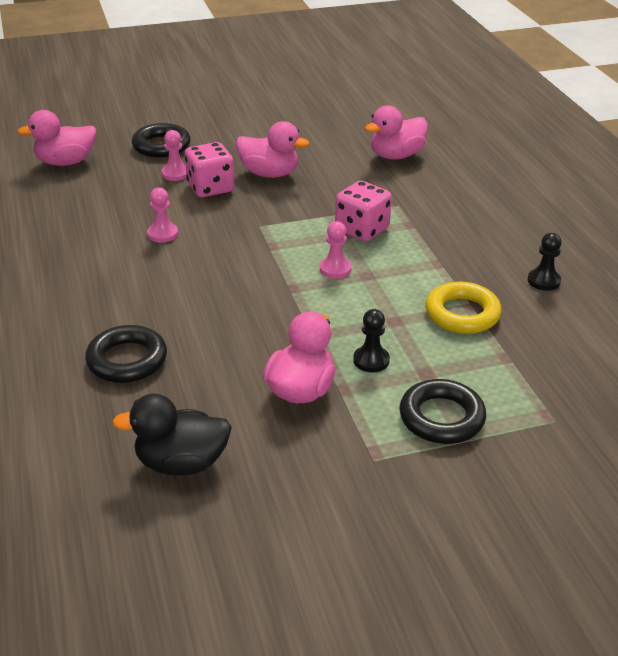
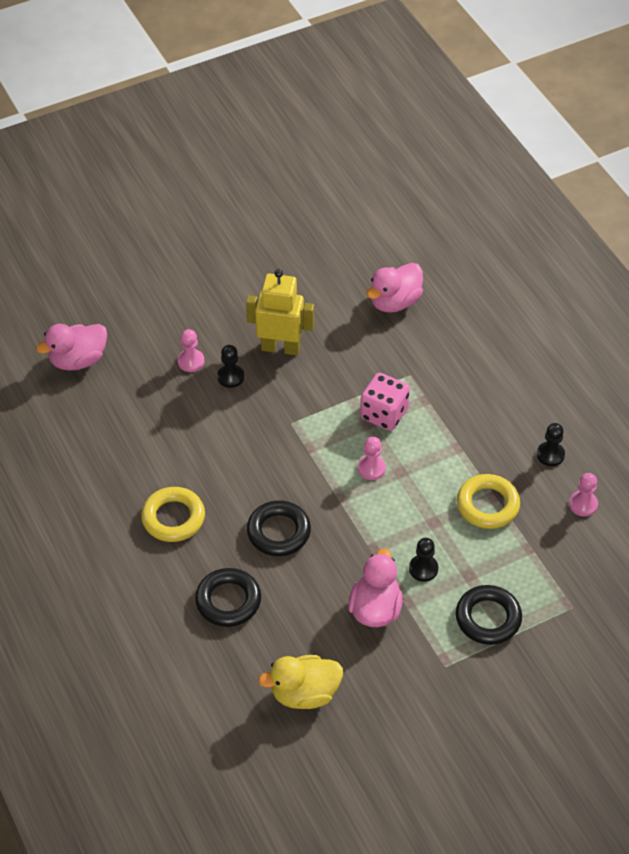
camera: 10 degrees left, 15 degrees up
(100, 283) = (173, 518): none -> yellow ring
(161, 146) = (163, 321): black ring -> black ring (278, 532)
(162, 234) = (207, 447): pink pawn -> pink pawn (583, 504)
(181, 463) = (304, 693): black duck -> yellow duck
(210, 188) = (230, 377): pink dice -> black pawn
(269, 174) = (280, 347): pink duck -> yellow robot

